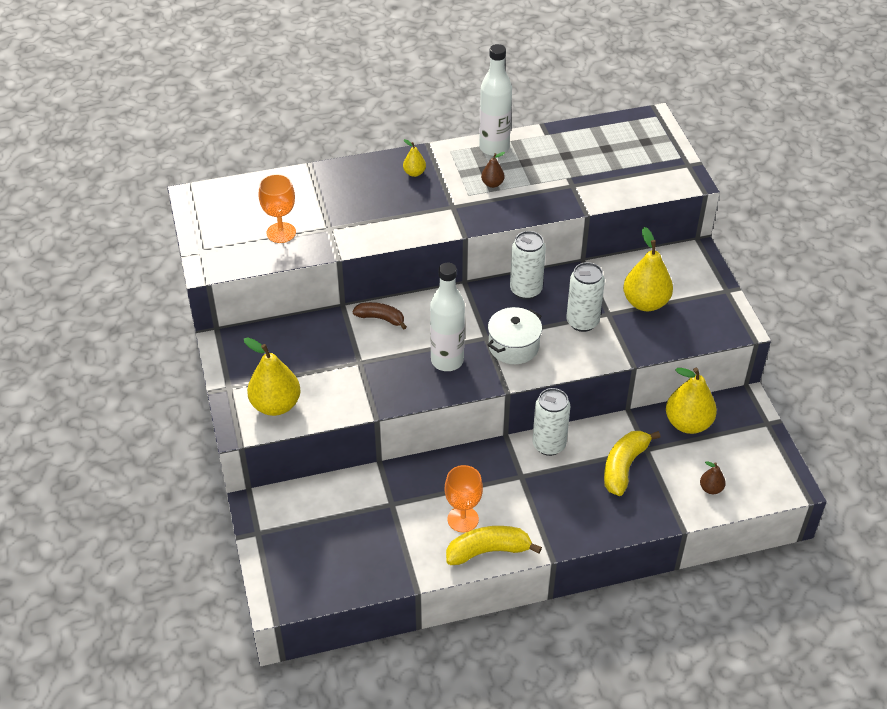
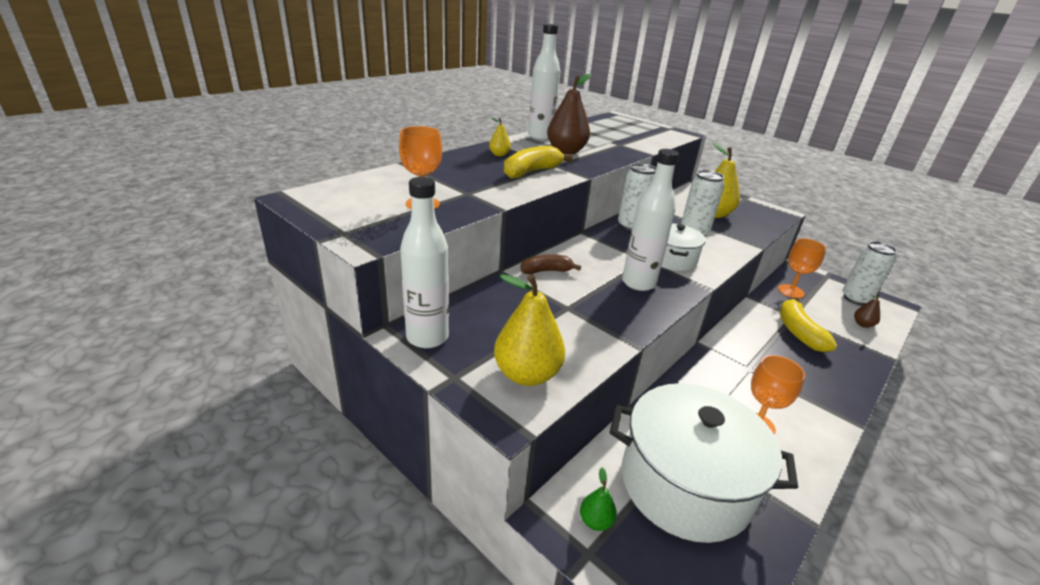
camera: 35 degrees left, 15 degrees down
(236, 349) = (427, 337): none -> white bottle
(278, 519) = (595, 521): none -> green pear
(359, 528) = (685, 484): none -> white pot
(488, 551) = (811, 444): yellow banana -> yellow banana (531, 172)
(492, 184) = (566, 151): brown pear -> brown pear, size x2.06
(549, 445) = (734, 337): white can -> white can (855, 299)
(688, 423) = (791, 291): yellow pear -> orange goblet

